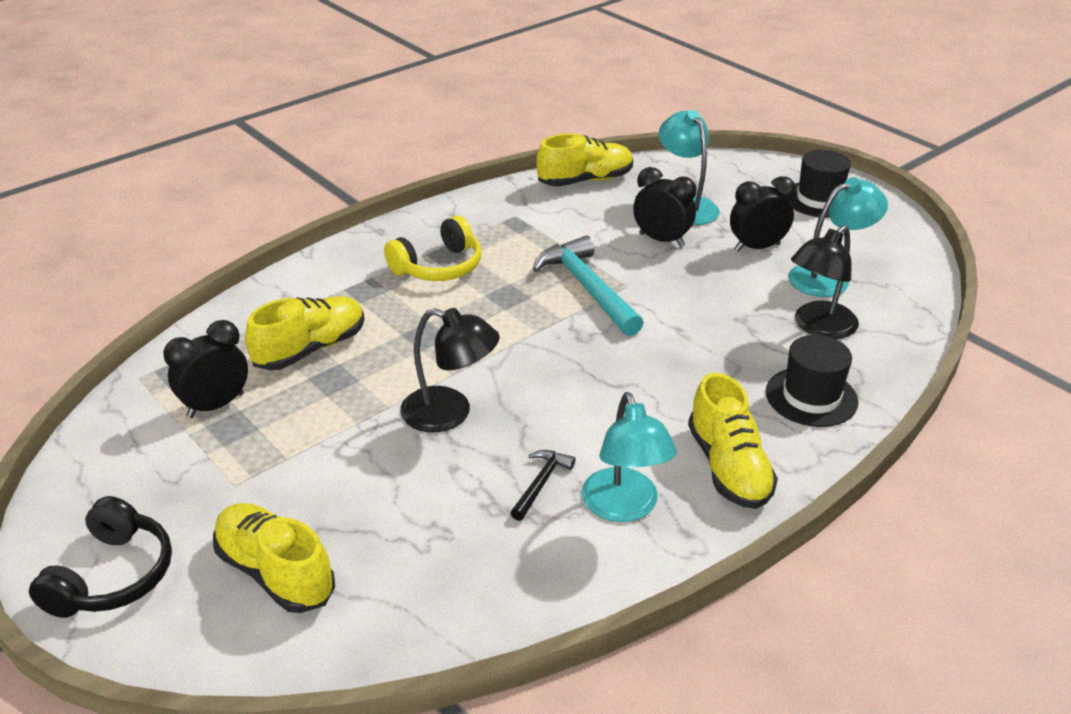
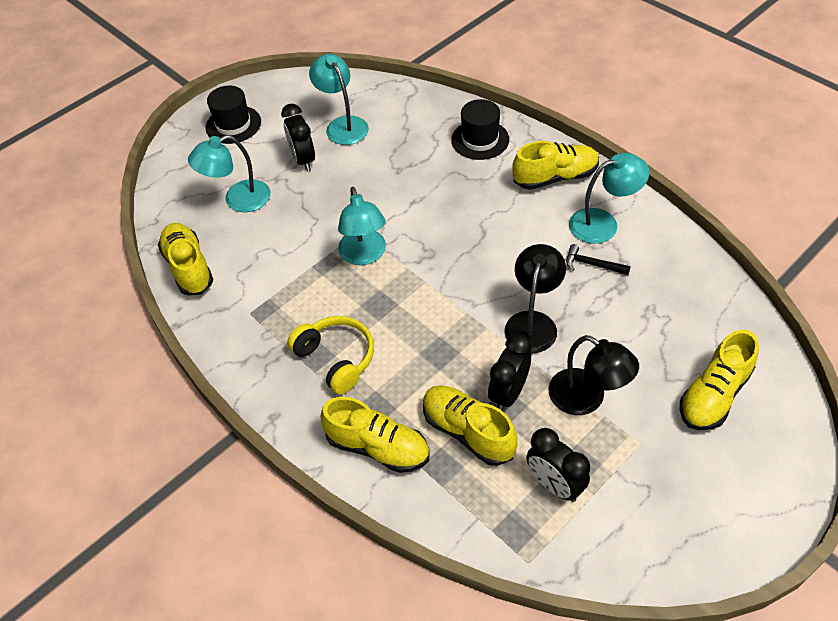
camera: 90 degrees left, 15 degrees up
(112, 576) = (751, 496): black headphones -> none
(317, 290) = (378, 447): none -> yellow shoe
(587, 288) = (364, 255): turquoise hammer -> turquoise lamp
(661, 240) = (292, 213): black clock -> black clock (508, 393)
(818, 327) = (404, 133): black lamp -> black lamp (586, 398)

